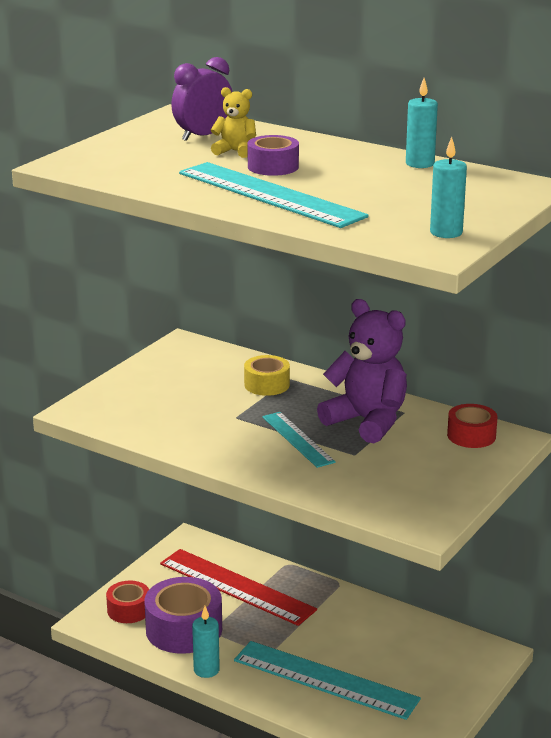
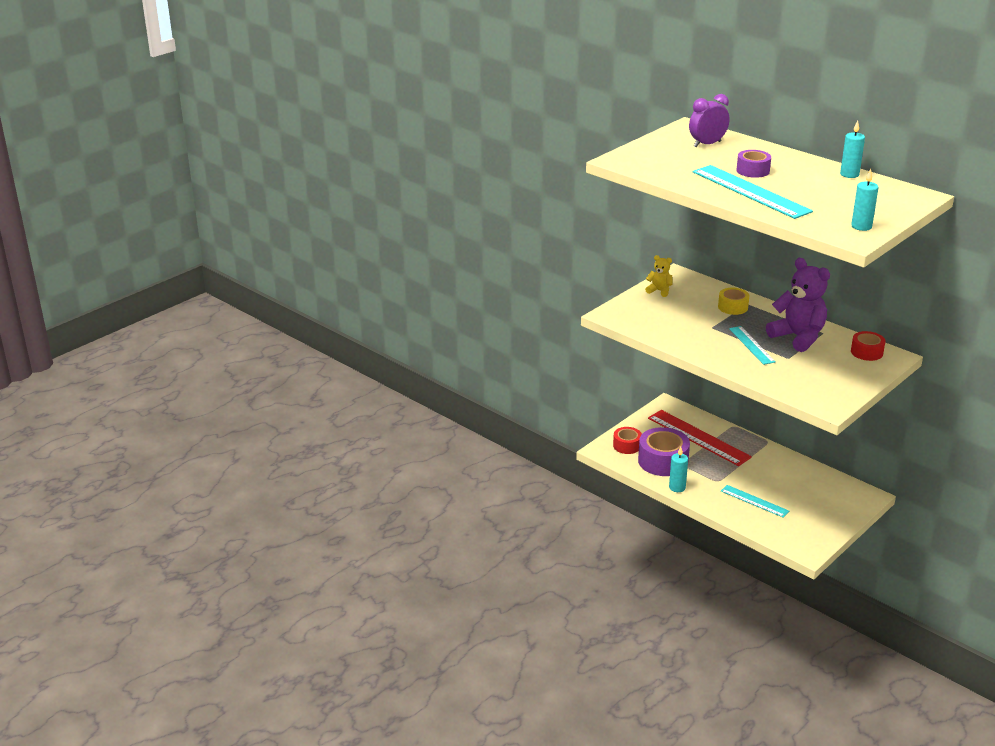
camera: 10 degrees right, 5 degrees up
(235, 151) = (728, 157): yellow teddy bear -> yellow teddy bear (659, 291)
(325, 679) = (754, 501): turquoise ruler -> turquoise ruler, size x0.57

